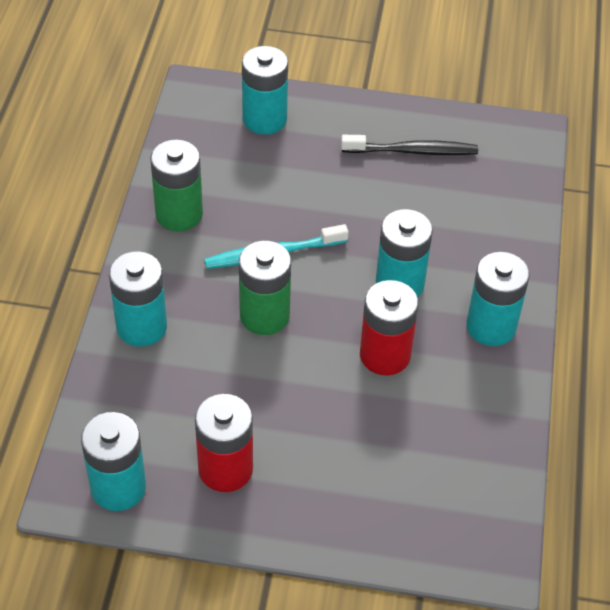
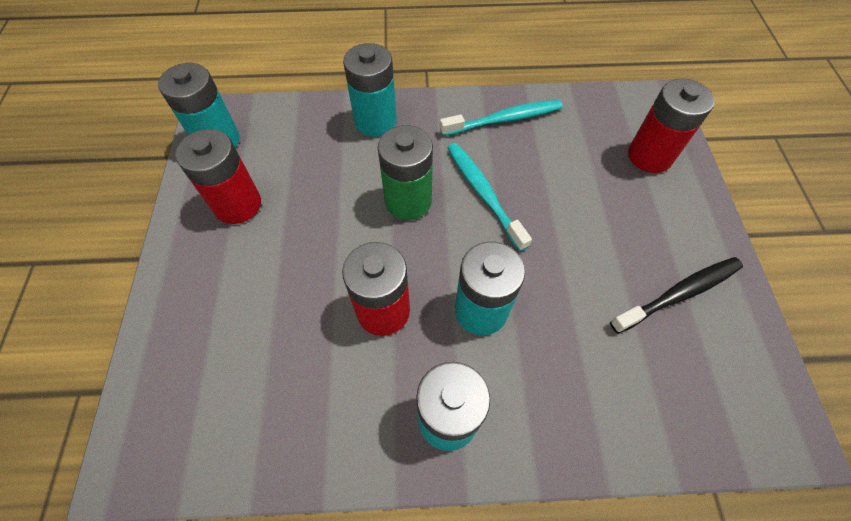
camera: 80 degrees right, 10 degrees up
(179, 214) = (504, 119): green battery -> turquoise toothbrush
(264, 119) = (649, 156): turquoise battery -> red battery
(412, 151) = (678, 294): black toothbrush -> black toothbrush turned 105 degrees counterclockwise

